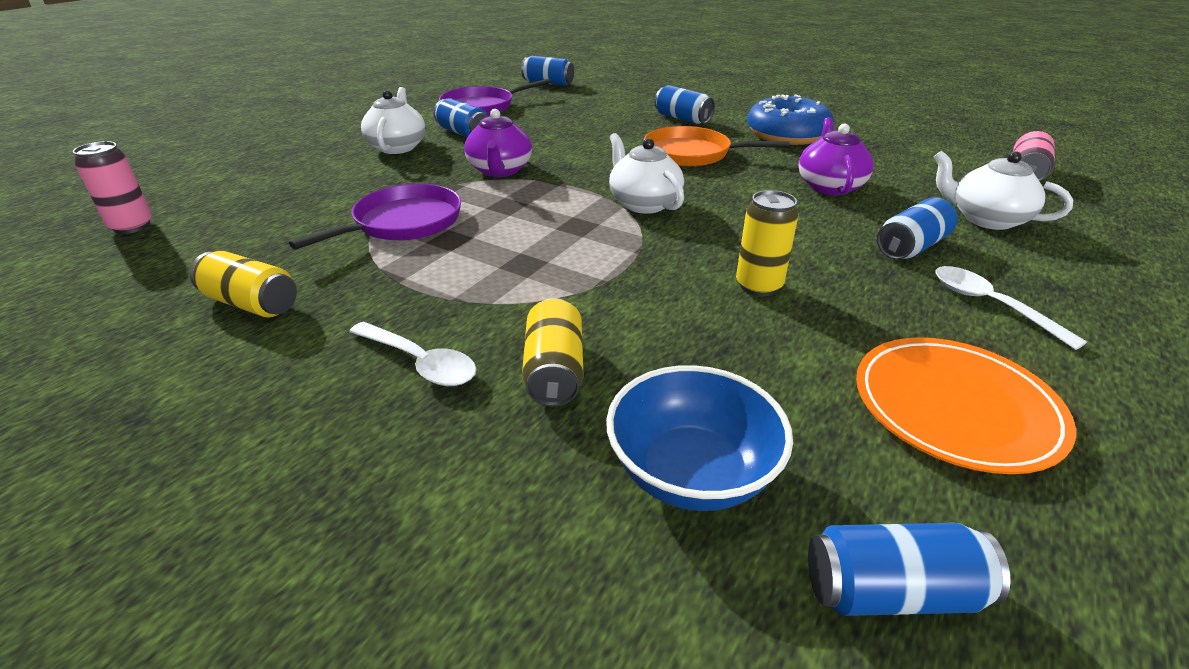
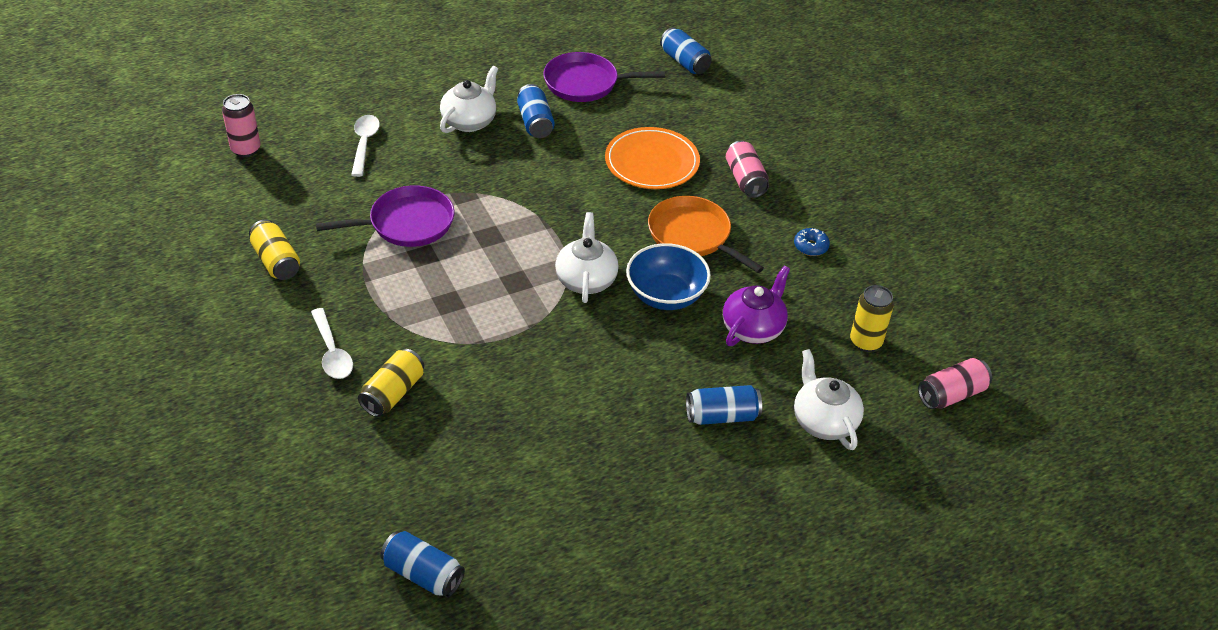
camera: 30 degrees right, 10 degrees up
(500, 170) = (520, 190): purple teapot -> none
(682, 119) = (745, 180): blue can -> pink can
(691, 472) = (401, 483): blue bowl -> blue bowl (666, 295)
(758, 286) = (571, 394): yellow can -> yellow can (865, 342)
(787, 135) = (810, 246): blue donut -> blue donut, size x0.41
(955, 407) = (571, 526): orange plate -> orange plate (652, 162)
(990, 305) = (698, 484): white spoon -> white spoon (364, 144)

